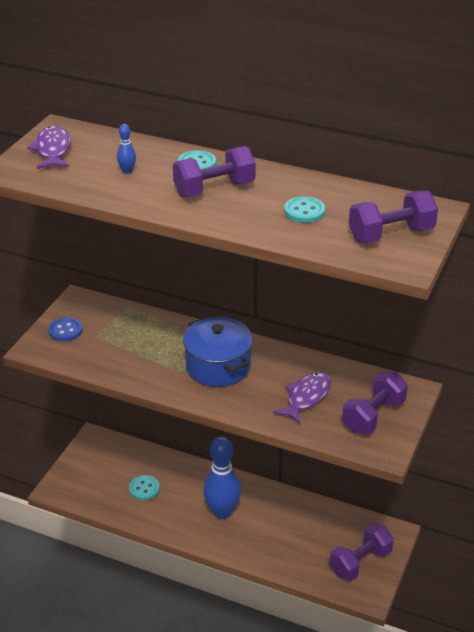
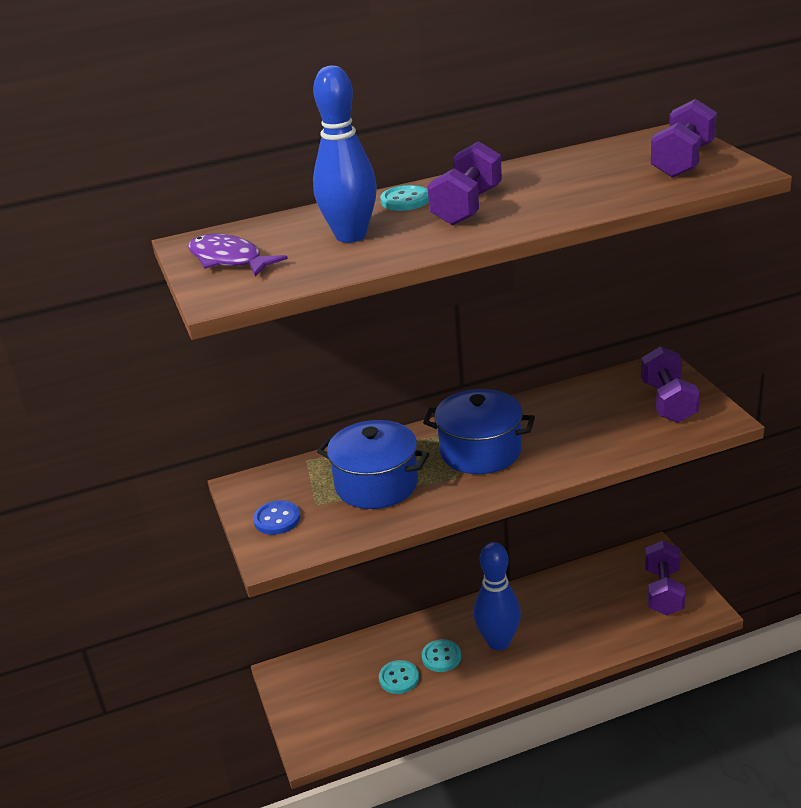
camera: 40 degrees left, 5 degrees down
(127, 171) = (351, 236): blue bowling pin -> blue bowling pin, size x2.39
(138, 346) = (376, 484): none -> blue pot
(304, 211) = (581, 182): turquoise button -> turquoise button (441, 657)
(306, 397) = (594, 424): purple fish -> none

